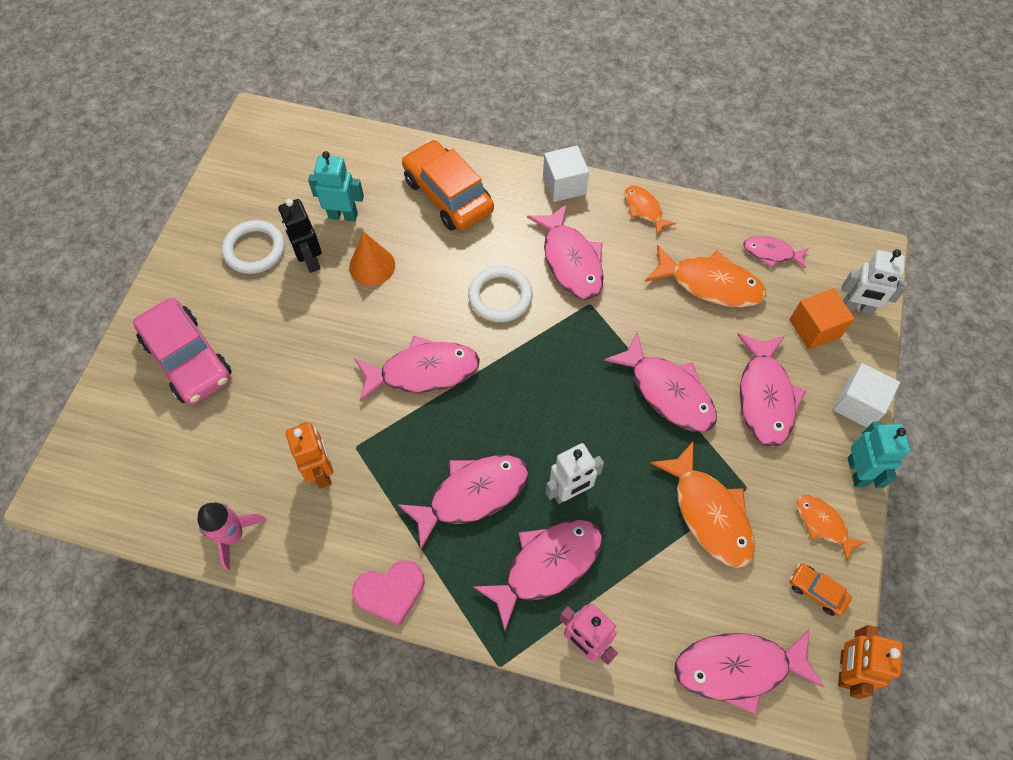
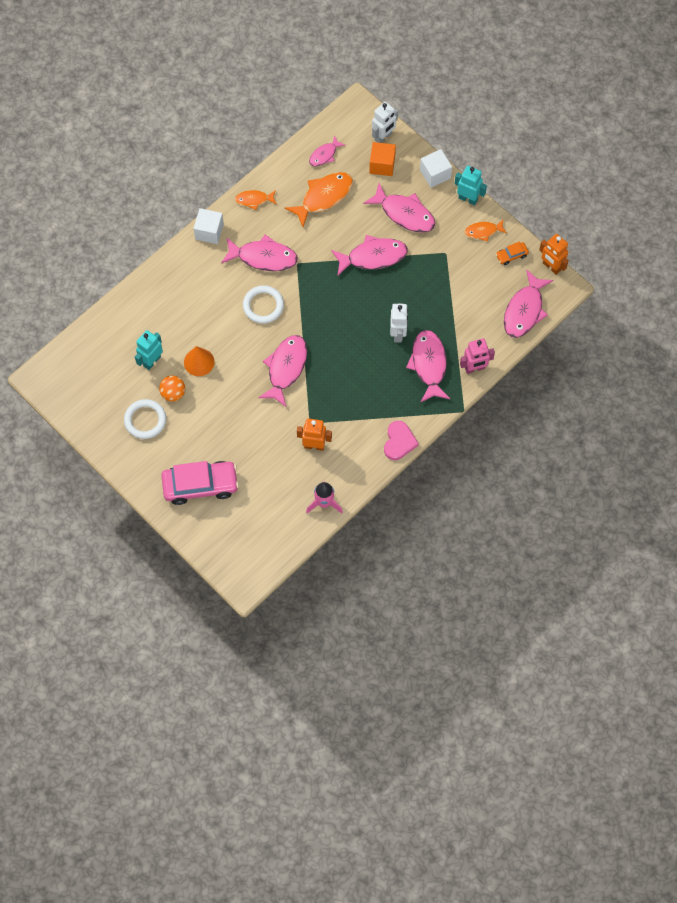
camera: 60 degrees left, 5 degrees up
(310, 260) = (173, 393): black robot -> orange ball
(448, 195) = (175, 297): orange car -> none
(472, 495) = (371, 379): pink fish -> none
(709, 513) = (447, 277): orange fish -> none

